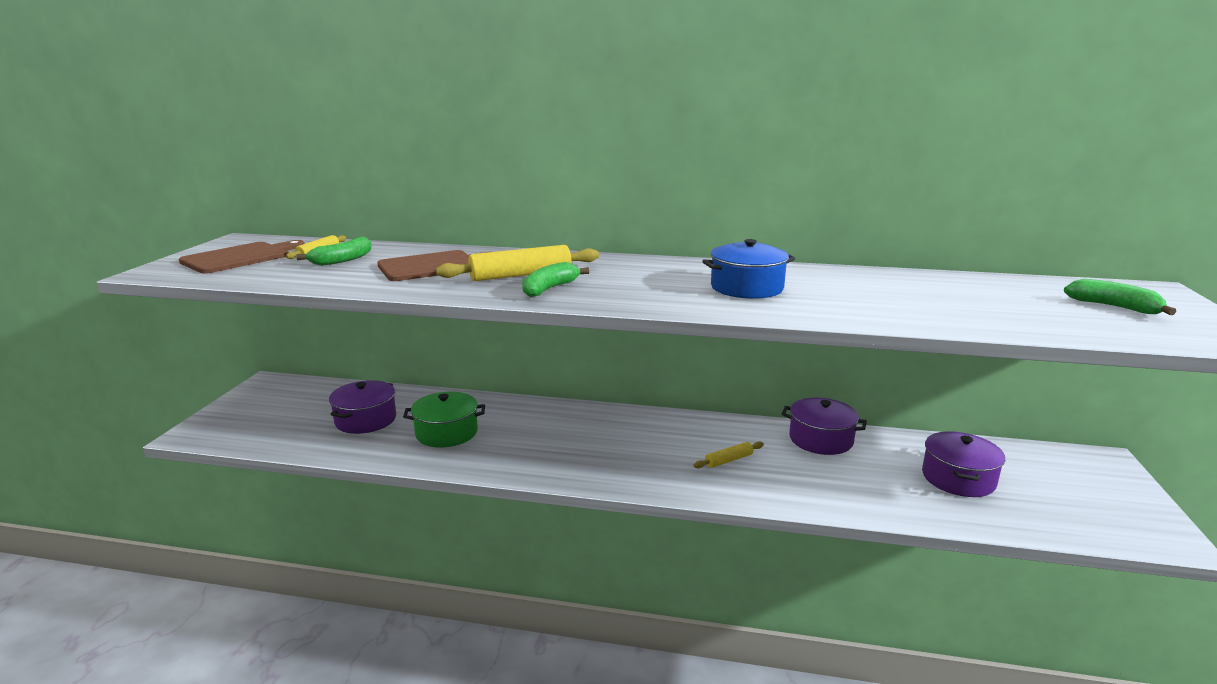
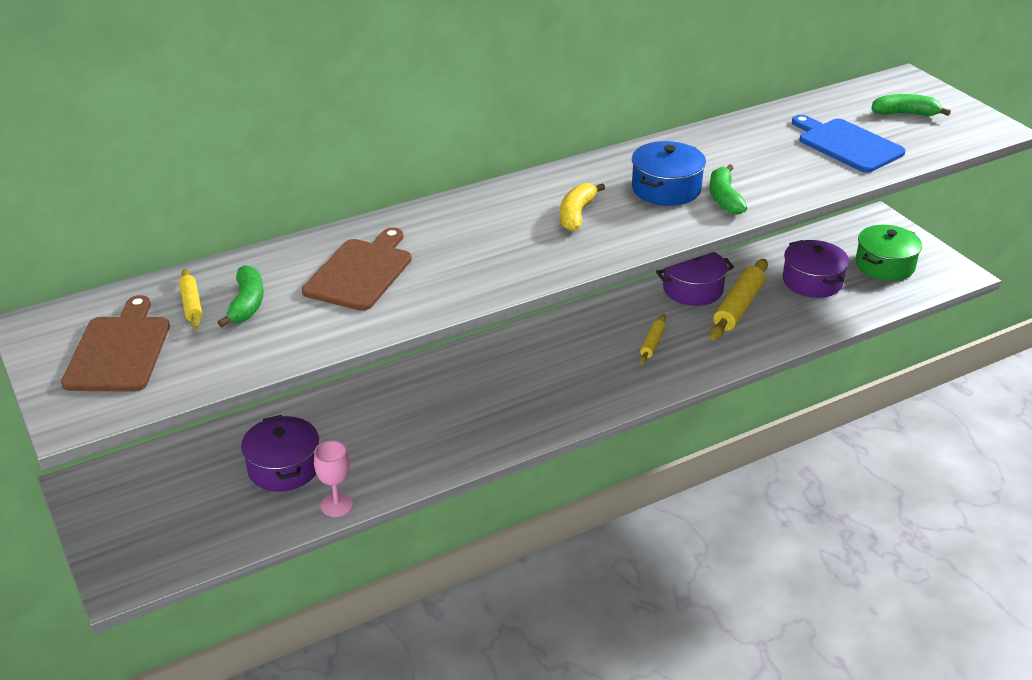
camera: 40 degrees left, 15 degrees up
(354, 453) = (337, 505): none -> pink goblet
(446, 433) = (388, 438): green pot -> green pot (884, 265)
(521, 275) = (465, 250): yellow rolling pin -> yellow rolling pin (738, 307)
(550, 289) = (523, 257): green banana -> green banana (724, 198)
(641, 281) = (576, 214): none -> yellow banana
(998, 308) = (847, 144): none -> blue cutting board

